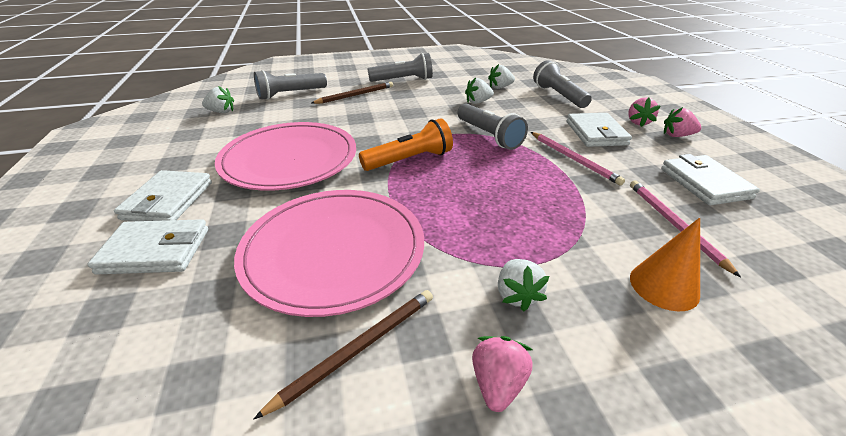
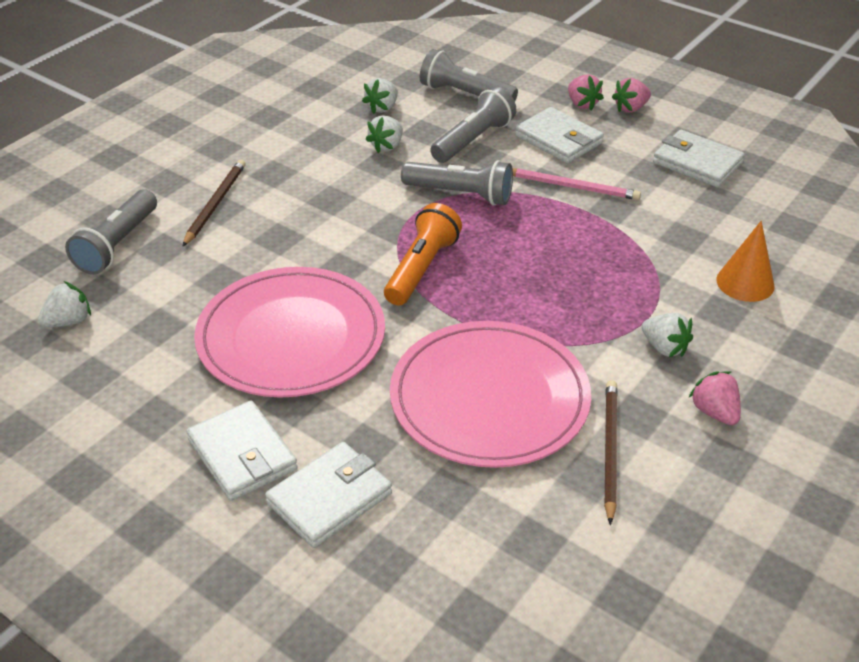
camera: 40 degrees left, 5 degrees up
(403, 80) = (240, 147): grey flashlight -> grey flashlight (473, 140)
(674, 225) = (709, 222): pink pencil -> none

